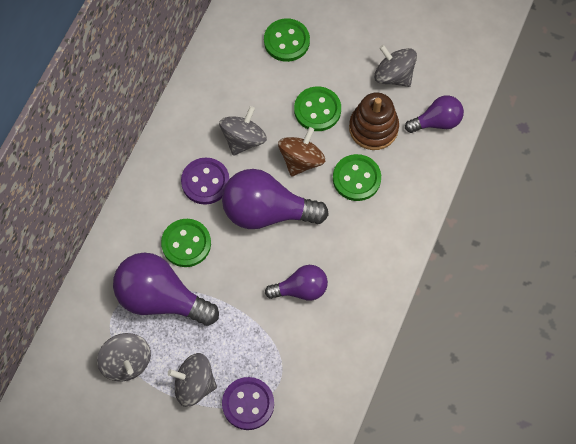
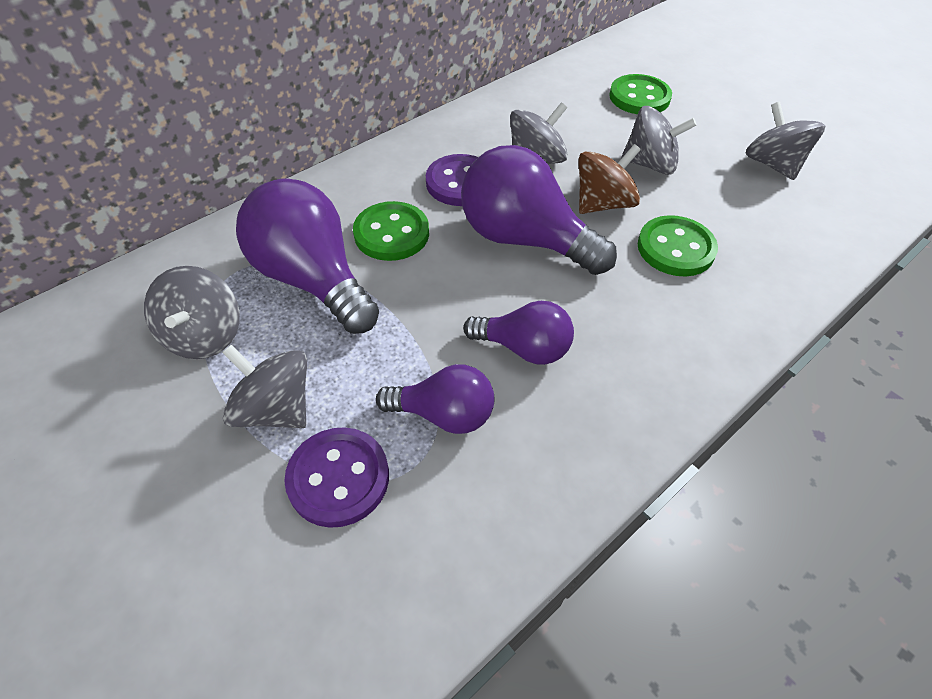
camera: 25 degrees right, 15 degrees down
(317, 110) = (650, 164): green button -> grey spinning top
(373, 128) = (723, 205): brown stacking toy -> none
(437, 122) = (824, 228): purple light bulb -> purple light bulb (444, 414)

